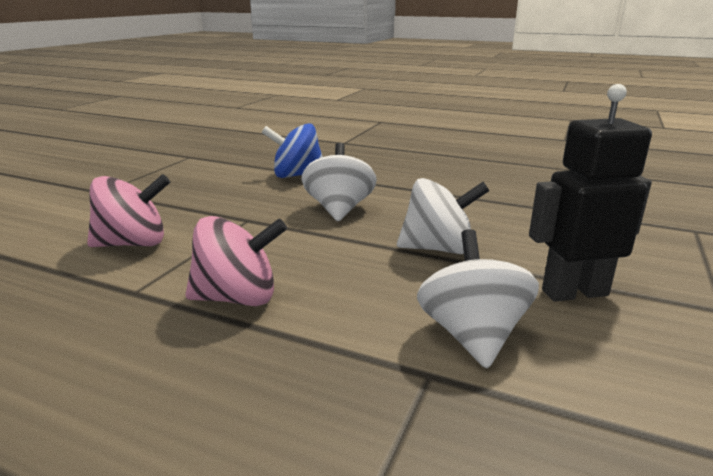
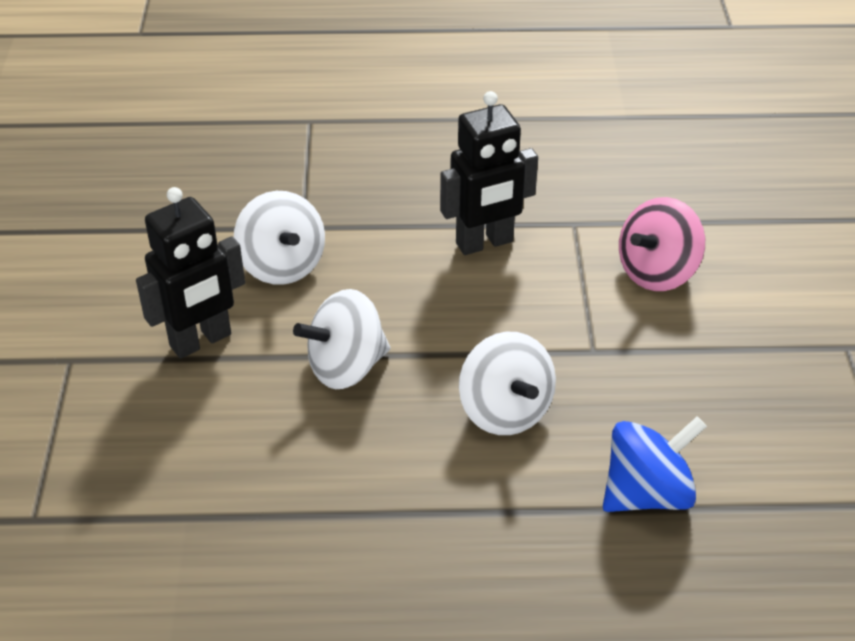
camera: 155 degrees right, 20 degrees up
(238, 298) = (484, 243): pink spinning top -> black robot

